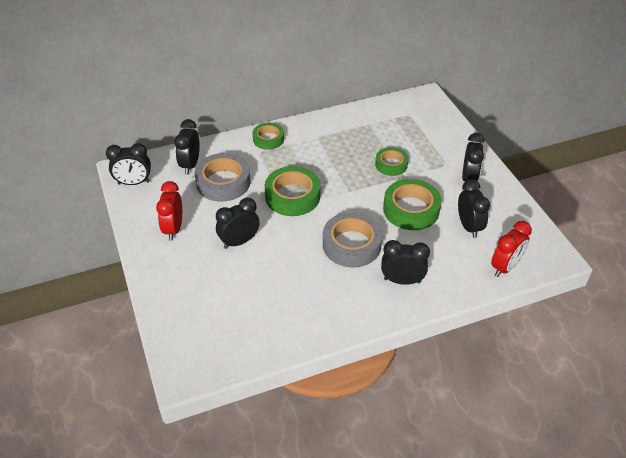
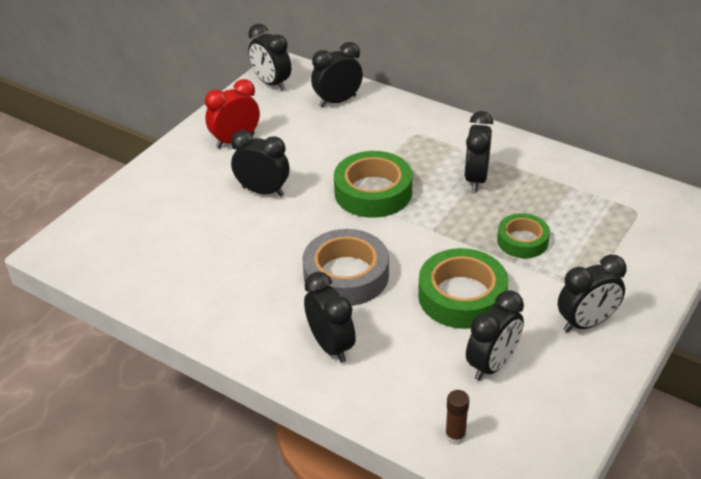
camera: 55 degrees right, 5 degrees down
(223, 182) = (337, 135): grey tape -> none
(268, 139) = (443, 128): green tape -> none
(325, 152) = (476, 179): none -> black clock
(505, 267) = (455, 436): red clock -> brown glue stick

